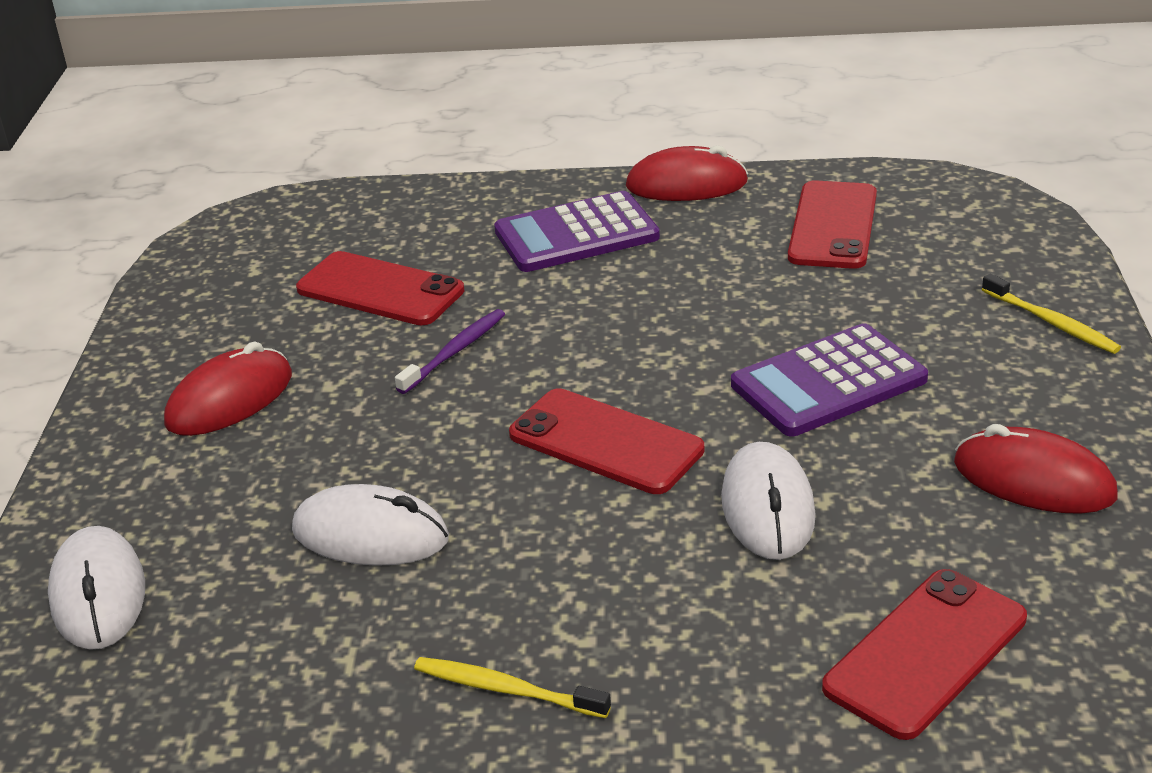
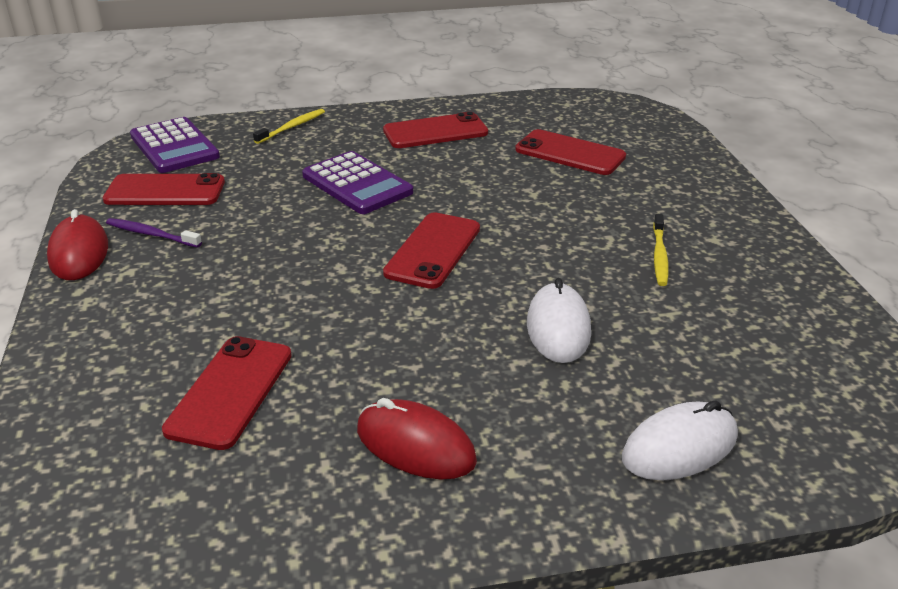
camera: 105 degrees left, 0 degrees up
(455, 351) = (331, 330): purple toothbrush -> purple toothbrush (151, 234)
(576, 234) = (150, 296): purple calculator -> purple calculator (174, 146)
(768, 507) = (480, 195): white mouse -> none
(1033, 480) = (435, 132): red mouse -> red phone

